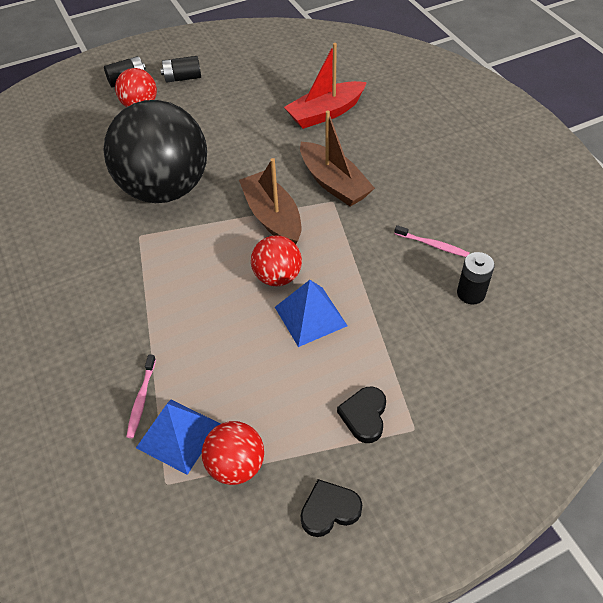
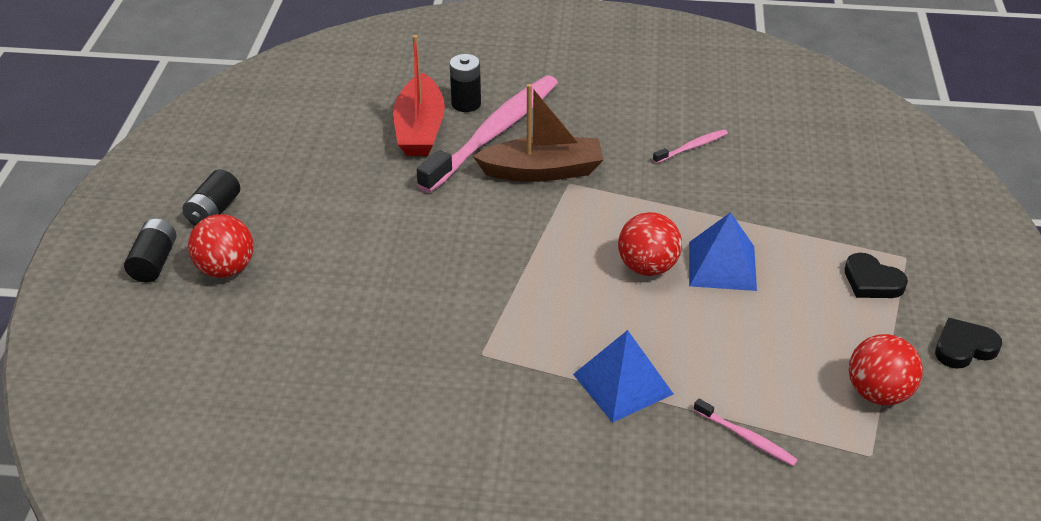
camera: 60 degrees left, 10 degrees down
(165, 189) = (419, 303): black ball -> none
(178, 435) = (815, 423): blue pyramid -> blue pyramid (623, 384)
(272, 217) = (553, 235): brown boat -> none
(329, 510) = (964, 347): black heart -> black heart turned 60 degrees clockwise
(352, 144) = (494, 133): none -> pink toothbrush
(471, 293) = (772, 153): black battery -> black battery (466, 104)

